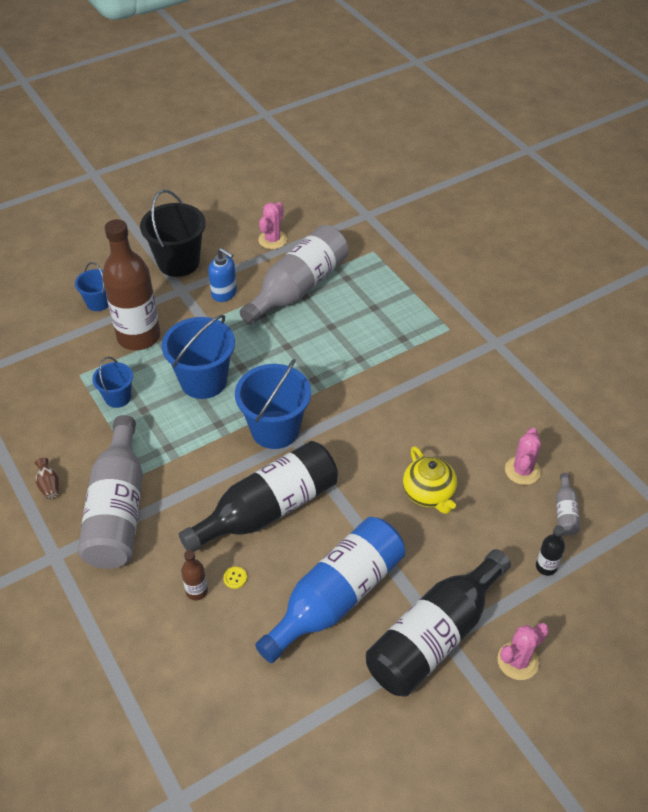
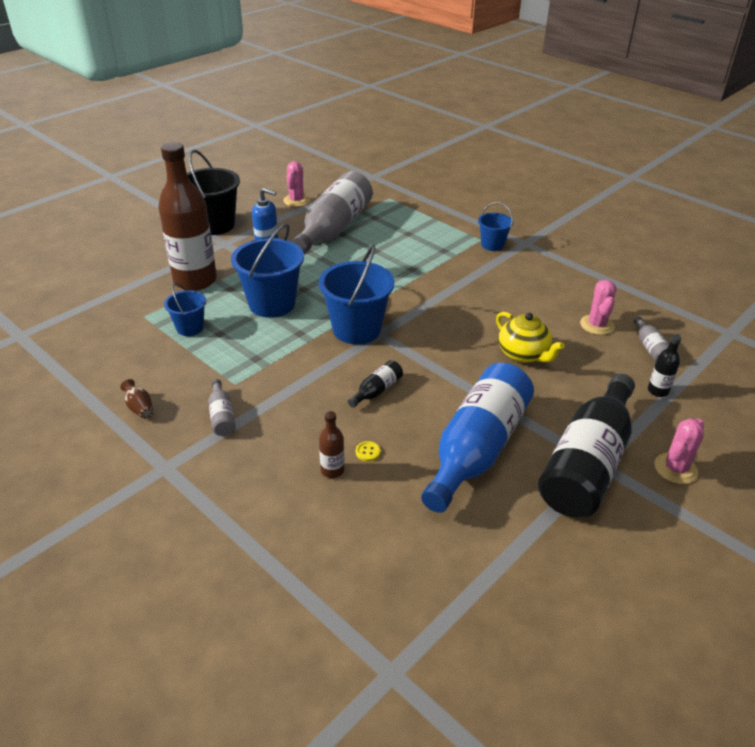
camera: 15 degrees left, 10 degrees down
(98, 302) = (145, 261): blue bucket -> blue bucket (492, 245)
(118, 509) = (222, 416): grey bottle -> grey bottle, size x0.41
(268, 509) = (377, 391): black bottle -> black bottle, size x0.41

